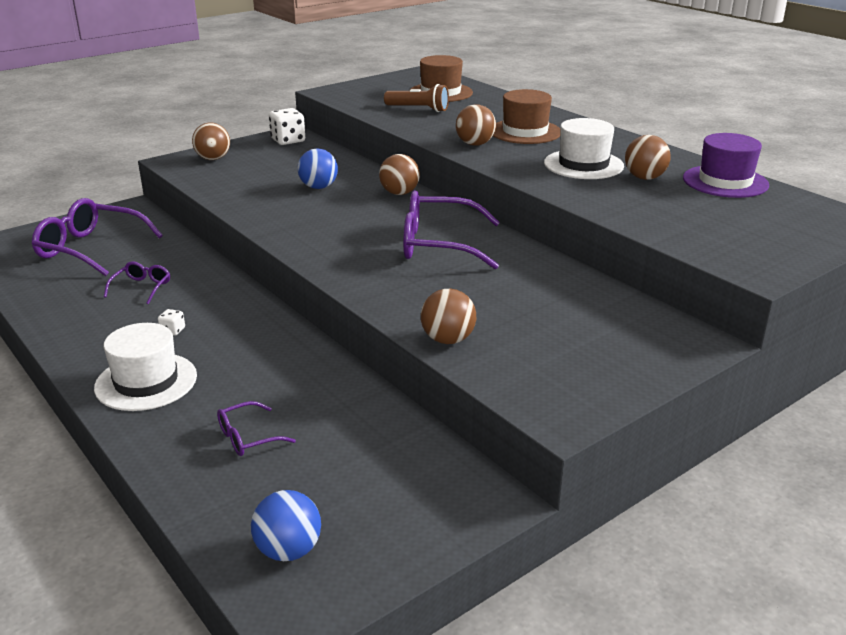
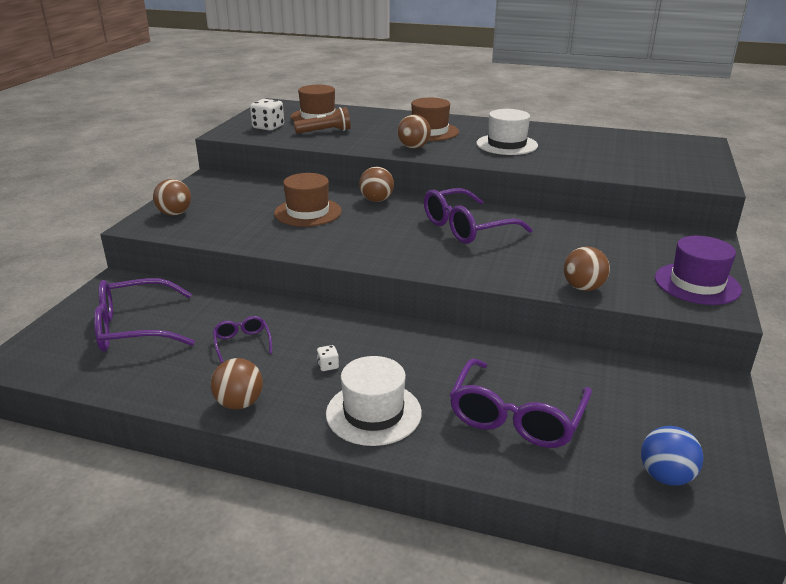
camera: 35 degrees left, 0 degrees up
(247, 437) = (516, 417): purple glasses -> purple glasses, size x2.03
(288, 141) = (216, 183): white dice -> white dice (268, 127)
(318, 187) = (308, 212): blue ball -> brown hat
(644, 178) = (556, 144): brown ball -> brown ball (239, 403)
(725, 181) = (600, 136): purple hat -> purple hat (697, 284)

